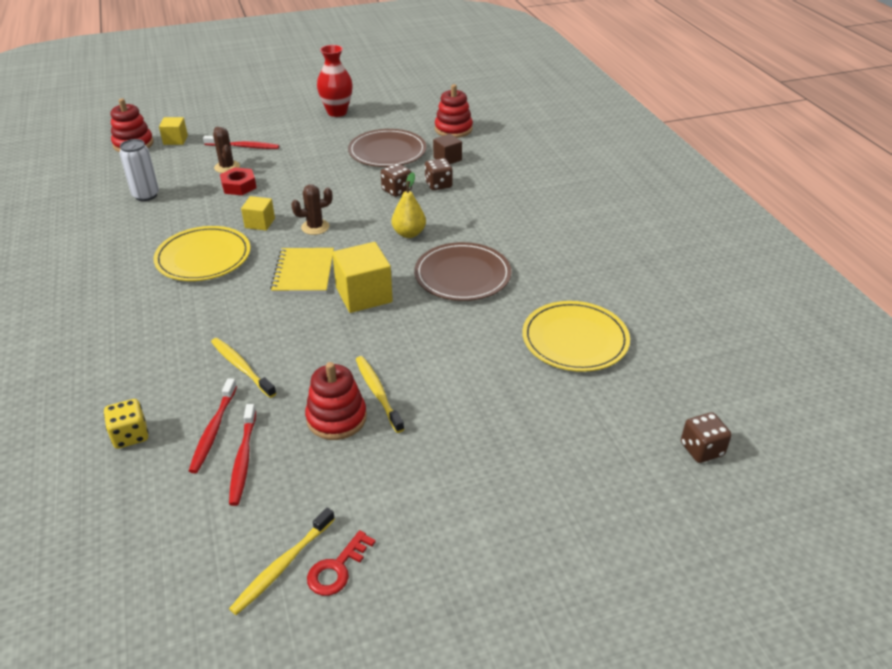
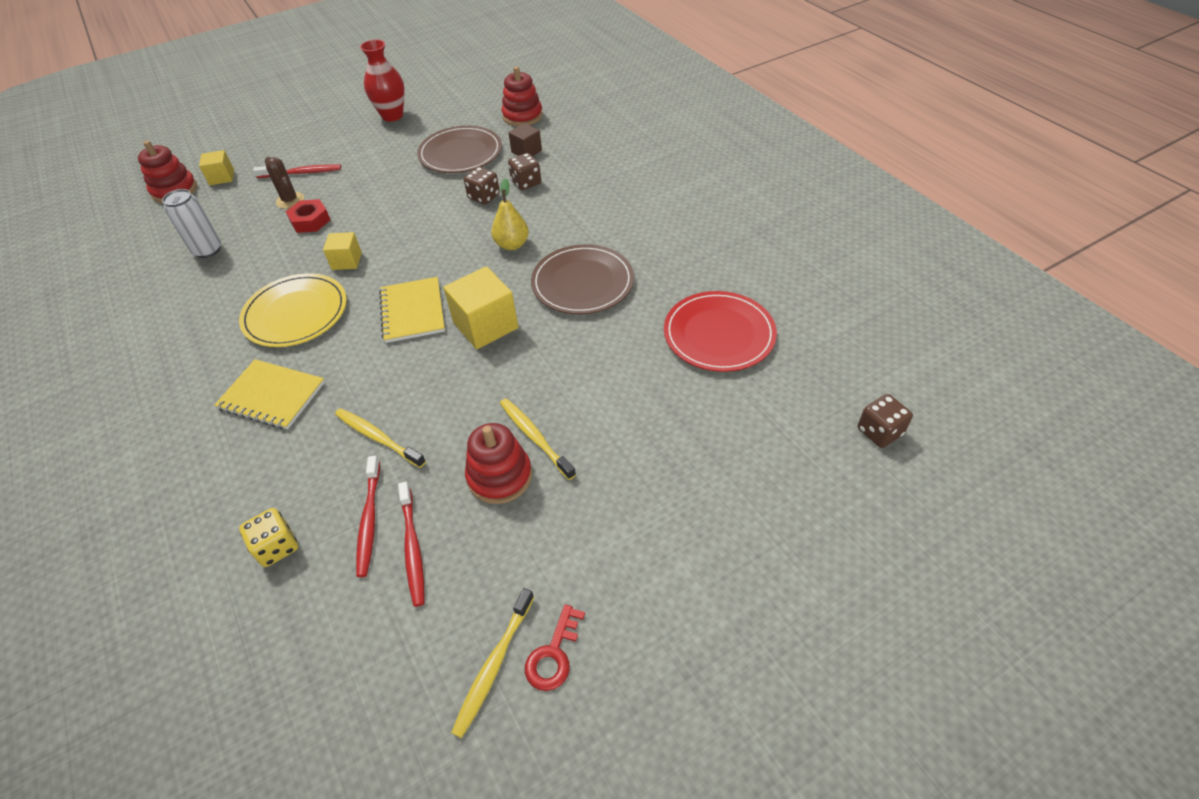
camera: 10 degrees left, 10 degrees up
(163, 318) = (272, 396): none -> yellow notebook
(315, 227) = (409, 255): brown cactus -> none
(575, 339) = (719, 334): yellow plate -> red plate

